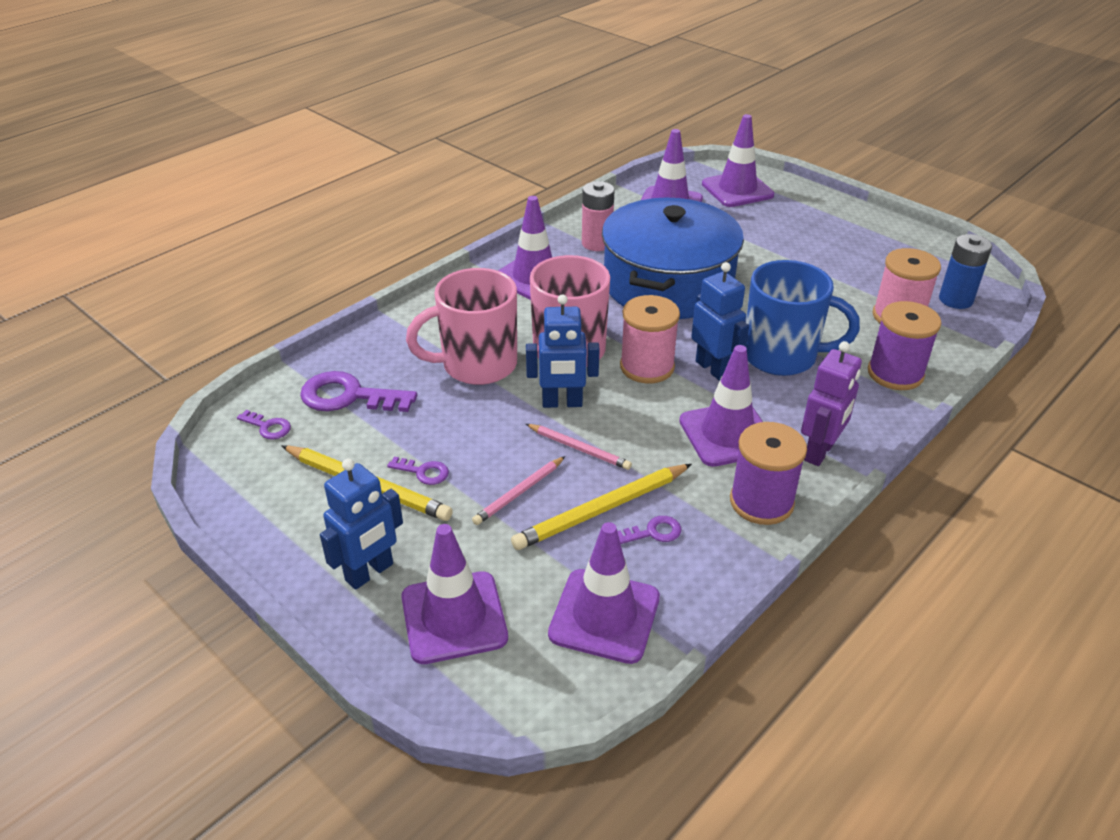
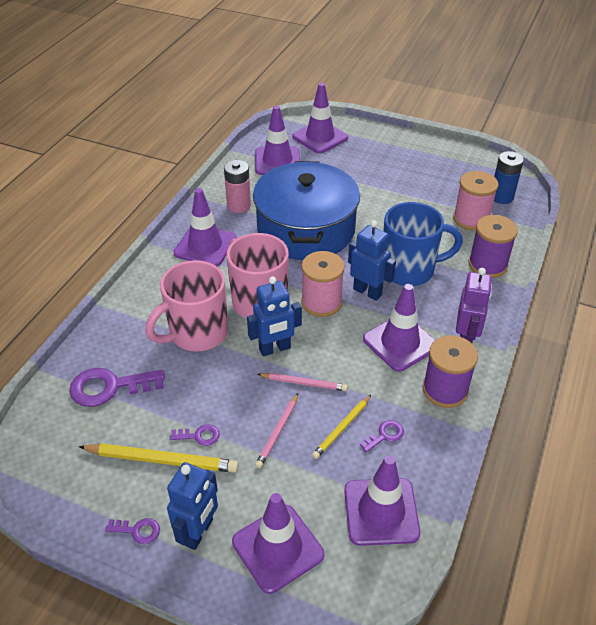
camera: 20 degrees left, 5 degrees up
(268, 427) = (57, 432): purple key -> purple key (138, 531)
(602, 509) = (342, 428): yellow pencil -> yellow pencil, size x0.61

